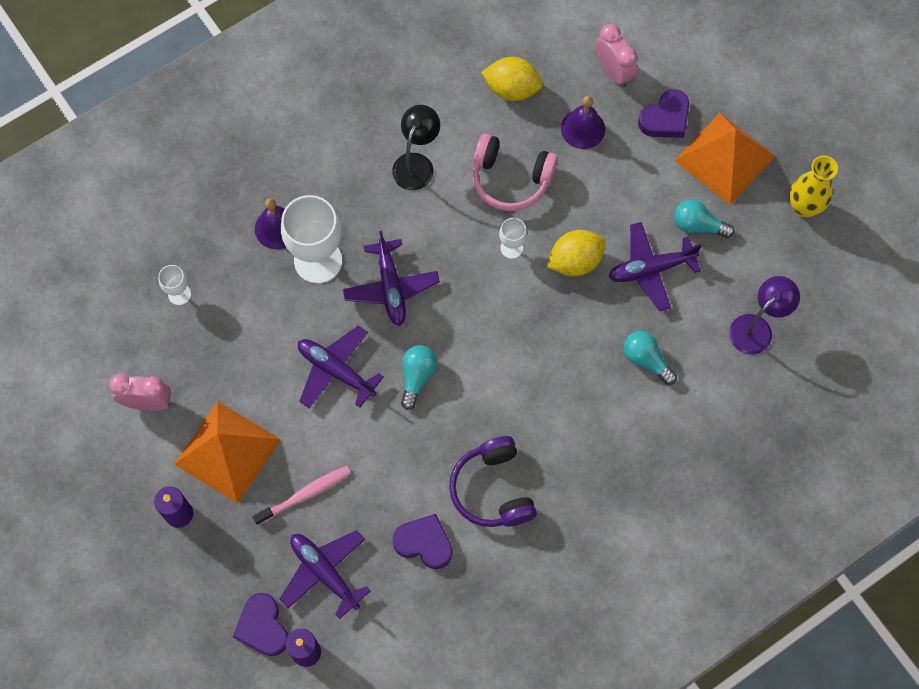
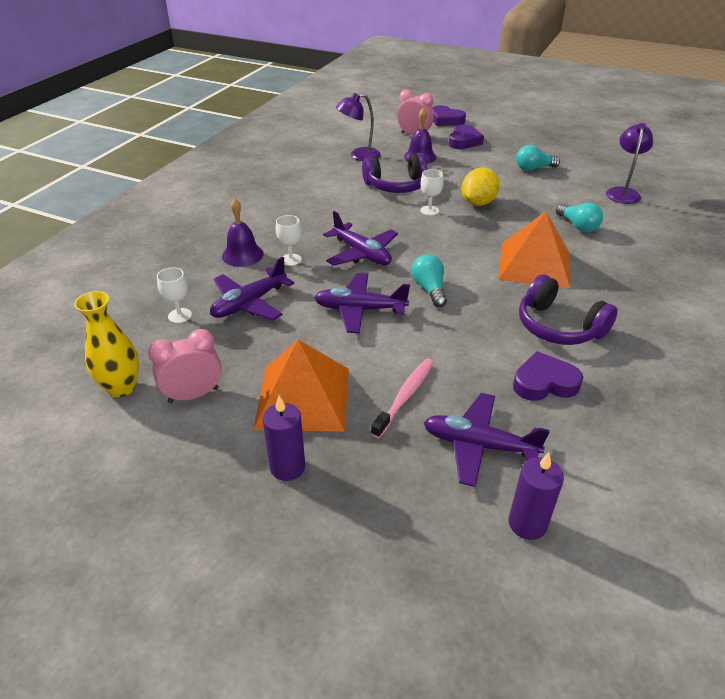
camera: 30 degrees left, 30 degrees down
(262, 627) = (460, 524): purple heart -> purple heart (446, 120)
(318, 261) = (291, 260): white goblet -> white goblet, size x0.47
(416, 163) = (325, 198): black lamp -> none
(511, 179) = (396, 185): pink headphones -> purple headphones
(512, 89) = (359, 156): yellow lemon -> purple lamp
(646, 360) = (578, 226): turquoise light bulb -> turquoise light bulb turned 135 degrees counterclockwise
(650, 269) = (529, 191): purple plane -> purple plane (249, 303)
(724, 158) = (515, 144): orange pyramid -> orange pyramid (534, 264)
(804, 207) = (581, 146): yellow vase -> yellow vase (121, 387)

